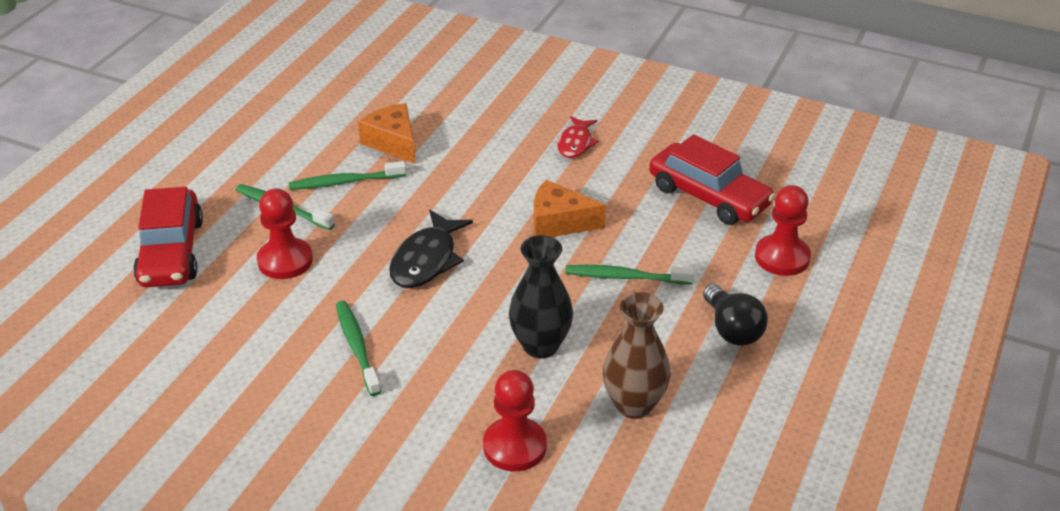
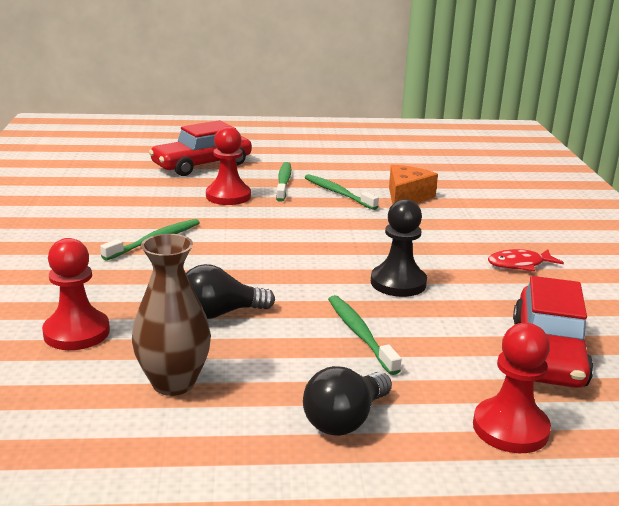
camera: 60 degrees right, 15 degrees down
(426, 260) = (282, 241): black fish -> none
(540, 346) = (220, 313): black vase -> black light bulb
(559, 222) = (398, 283): orange cheese -> black pawn

